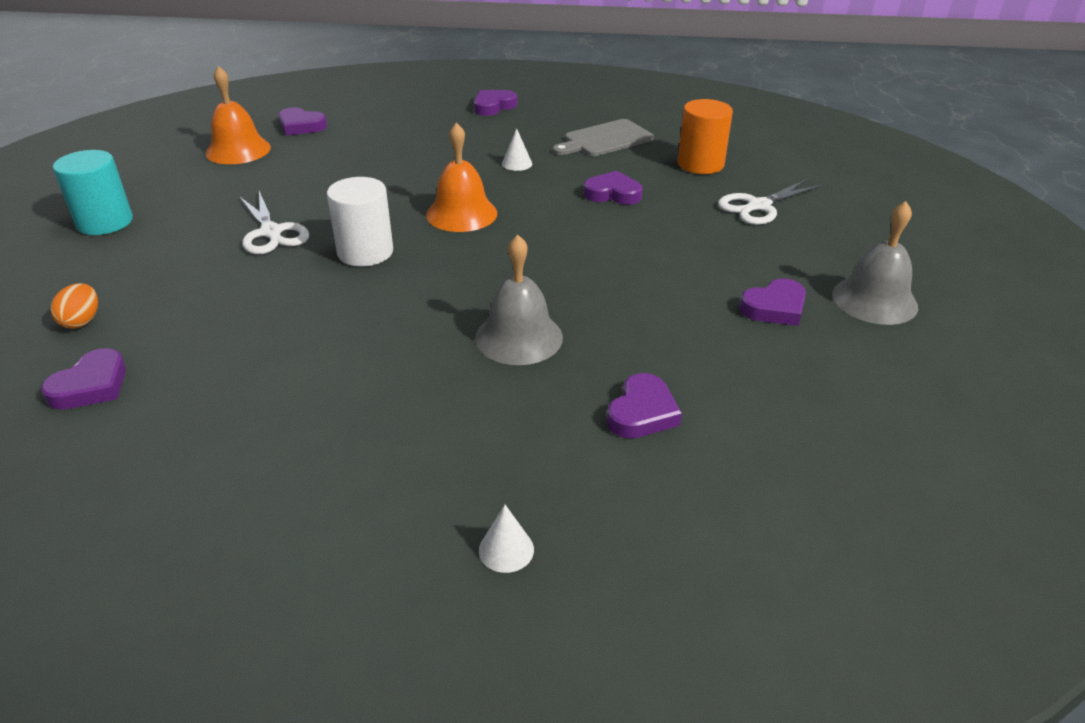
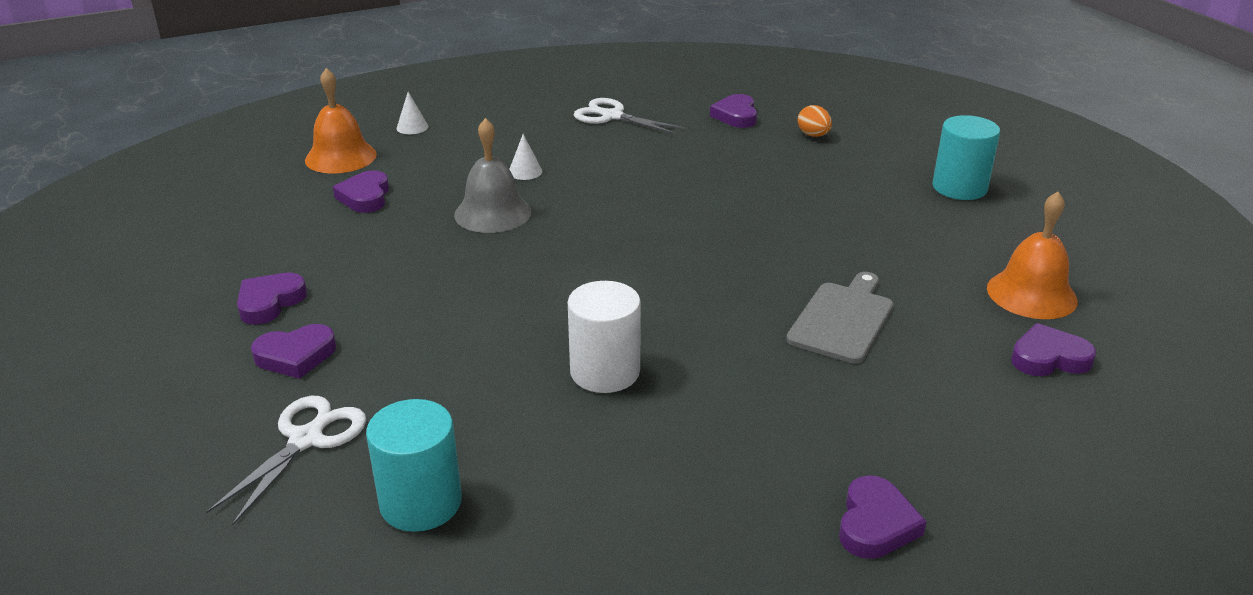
camera: 150 degrees right, 5 degrees down
(271, 233) = (809, 223): white scissors -> white scissors (611, 116)
(365, 252) = (701, 234): white cylinder -> white cylinder (605, 372)
(461, 213) = (666, 300): orange bell -> orange bell (340, 157)
(517, 163) = (688, 398): white cone -> white cone (525, 171)
(605, 139) = (609, 506): grey cutting board -> grey cutting board (842, 319)
(613, 194) = (518, 391): purple heart -> purple heart (296, 356)
(700, 164) = (421, 503): orange cylinder -> turquoise cylinder
(874, 300) = (157, 343): grey bell -> none

